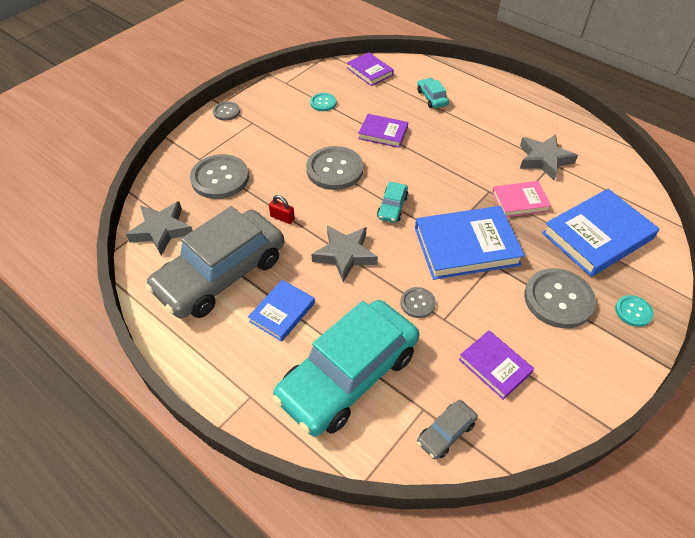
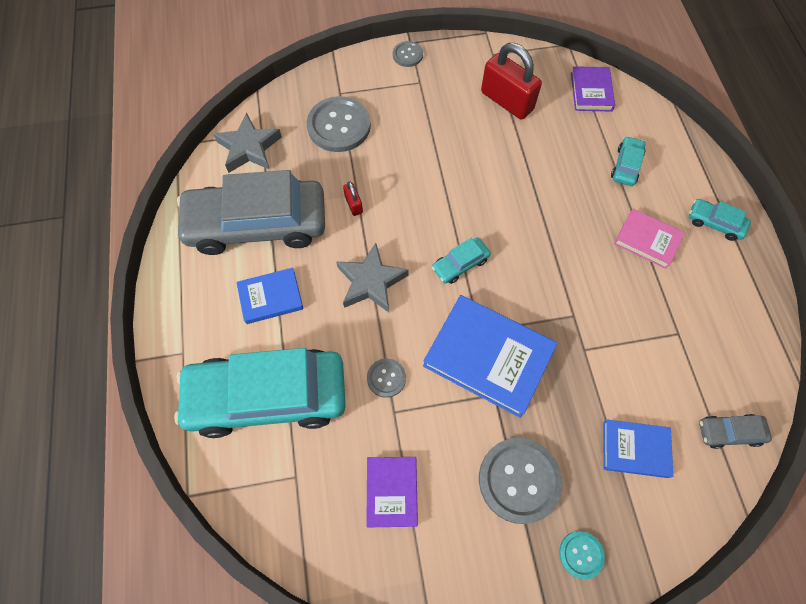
camera: 40 degrees right, 15 degrees up
(323, 103) = (507, 101): turquoise button -> red padlock
(334, 169) = (446, 185): grey button -> none
(383, 133) = (532, 175): purple book -> none
(446, 432) = (293, 512): grey car -> grey car (729, 432)
(509, 99) = (715, 223): none -> turquoise car
(520, 201) = (593, 350): pink book -> pink book (647, 240)
(544, 159) = (673, 322): grey star -> none
(597, 236) = (635, 449): blue book -> blue book, size x0.56

